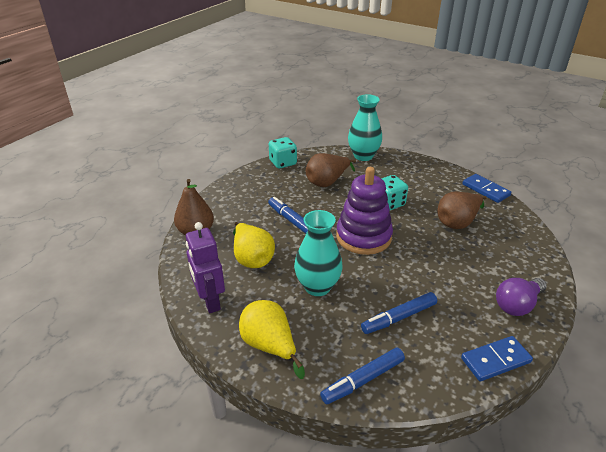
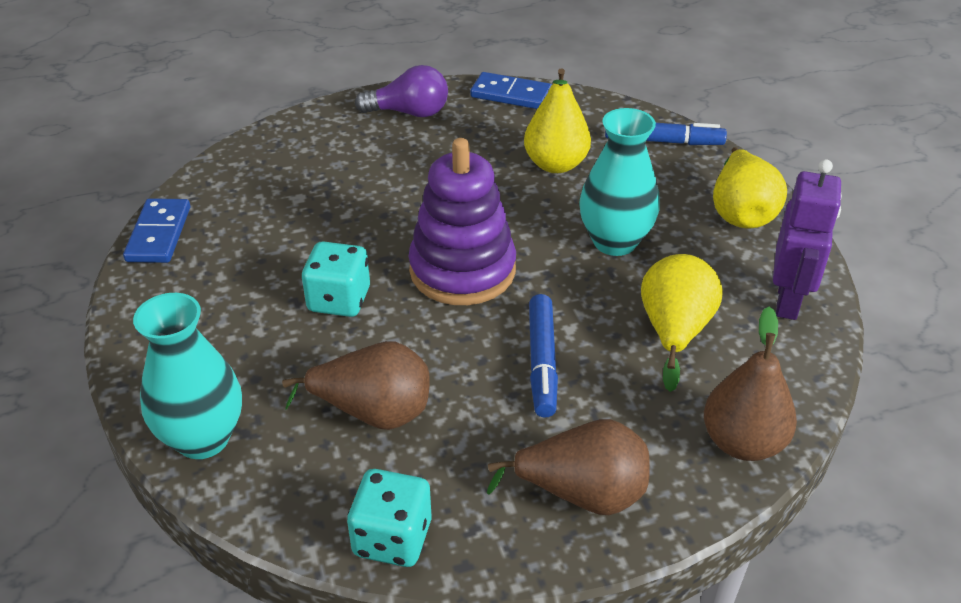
camera: 140 degrees left, 5 degrees up
(399, 318) = (555, 164): blue marker -> yellow pear
(458, 222) = (298, 215): brown pear -> brown pear (582, 494)

